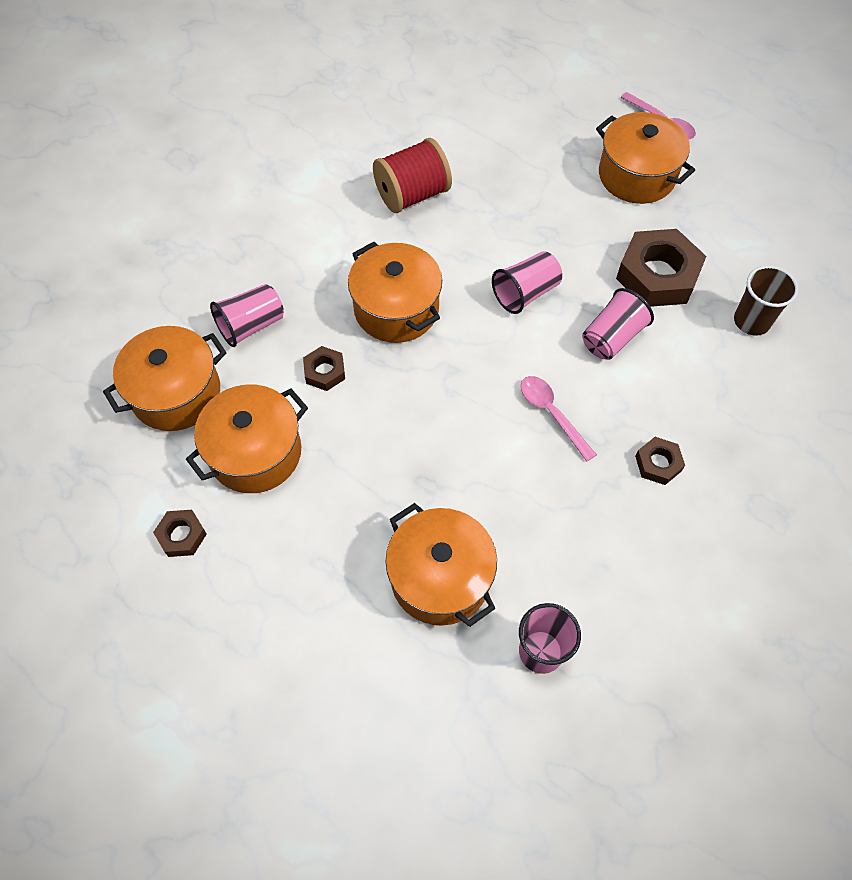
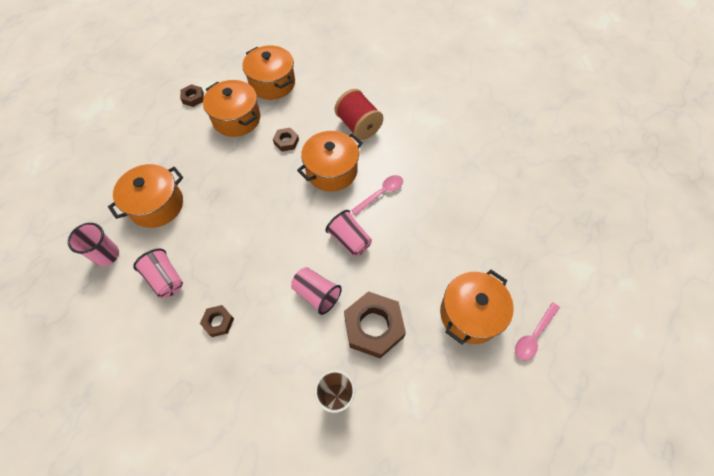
camera: 85 degrees right, 0 degrees up
(251, 325) = (315, 106): pink cup -> pink cup (165, 279)
(412, 195) = (423, 172): red spool -> red spool (358, 126)
(552, 414) = (257, 258): pink spoon -> pink spoon (381, 194)

